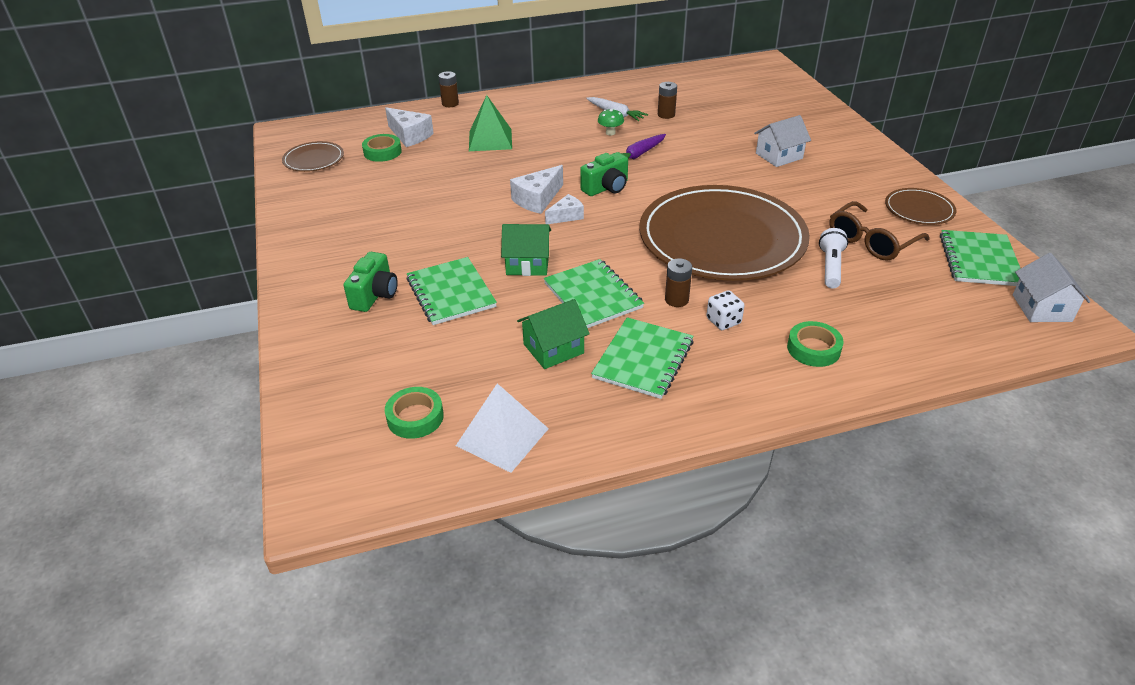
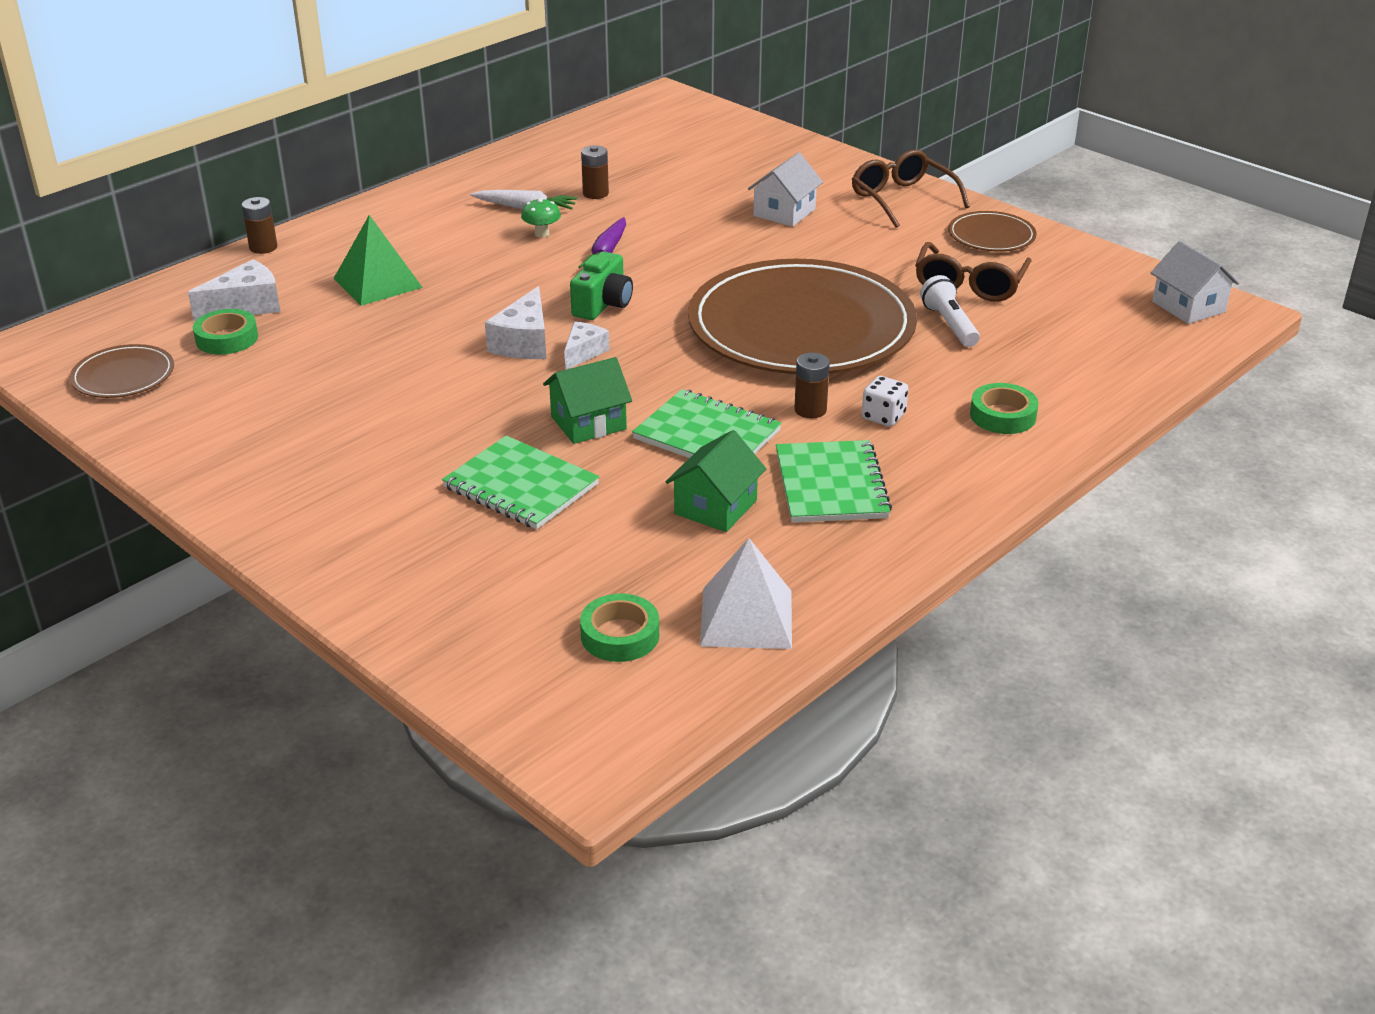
camera: 30 degrees left, 5 degrees down
(375, 295) = (417, 520): green camera -> none
(410, 136) = (246, 306): white cheese -> white cheese turned 45 degrees counterclockwise
(872, 166) = (902, 199): none -> brown glasses
(979, 260) = (1094, 274): green notebook -> none

